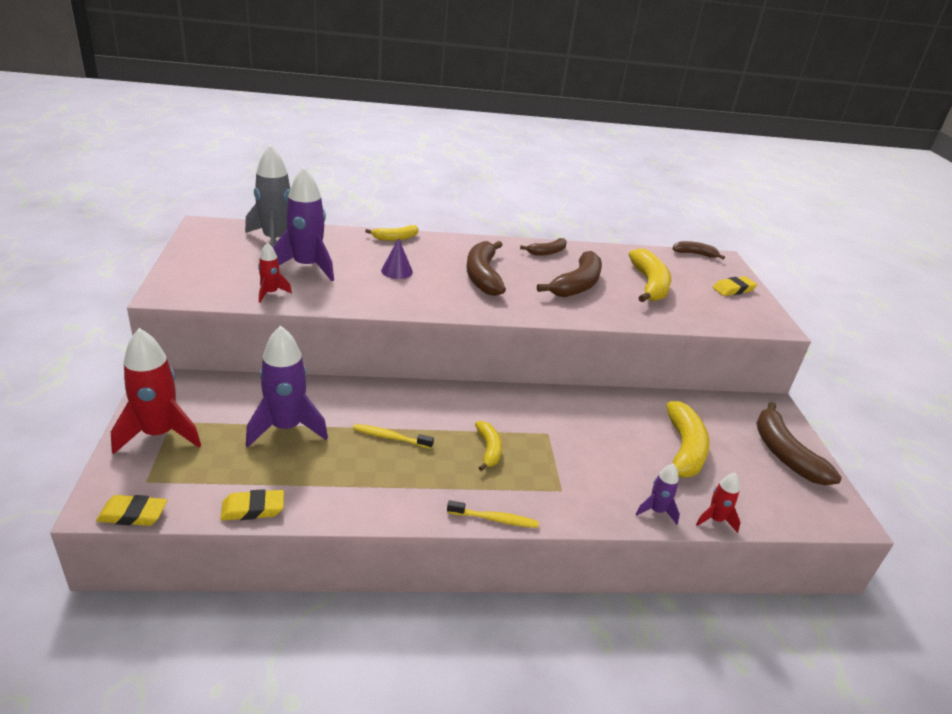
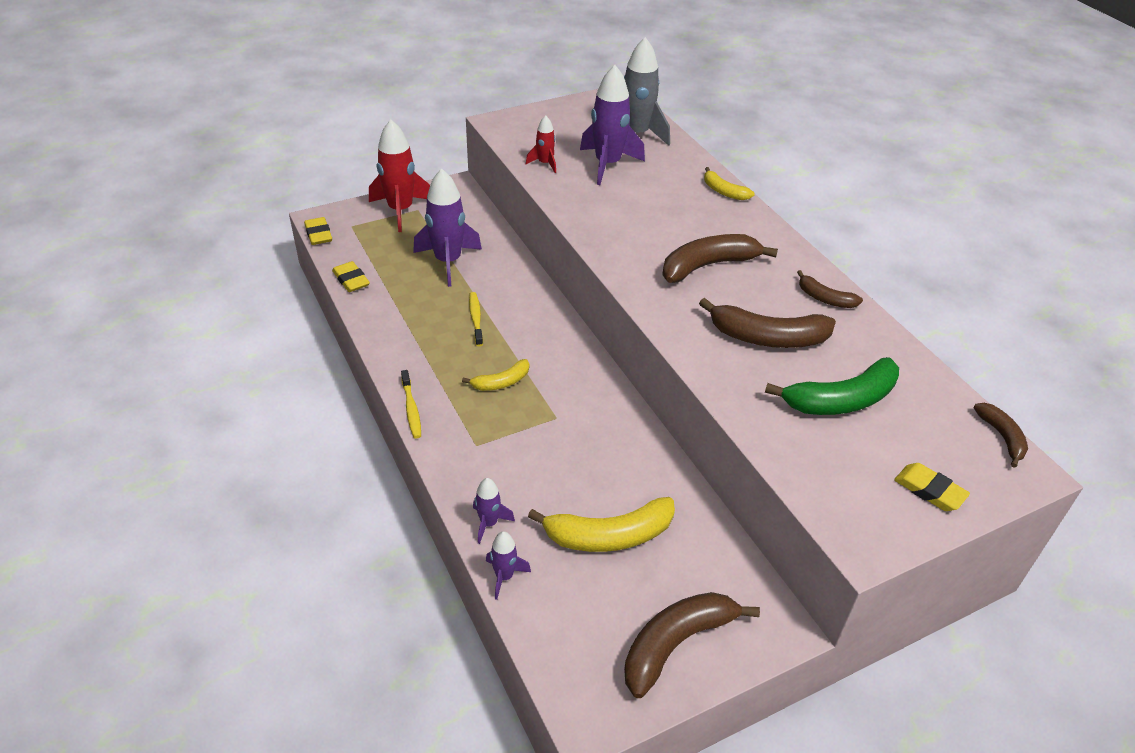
camera: 70 degrees right, 10 degrees up
(397, 271) = (655, 212): purple cone -> none
(649, 285) = (841, 400): yellow banana -> green banana
(715, 520) = (504, 576): red rocket -> purple rocket

